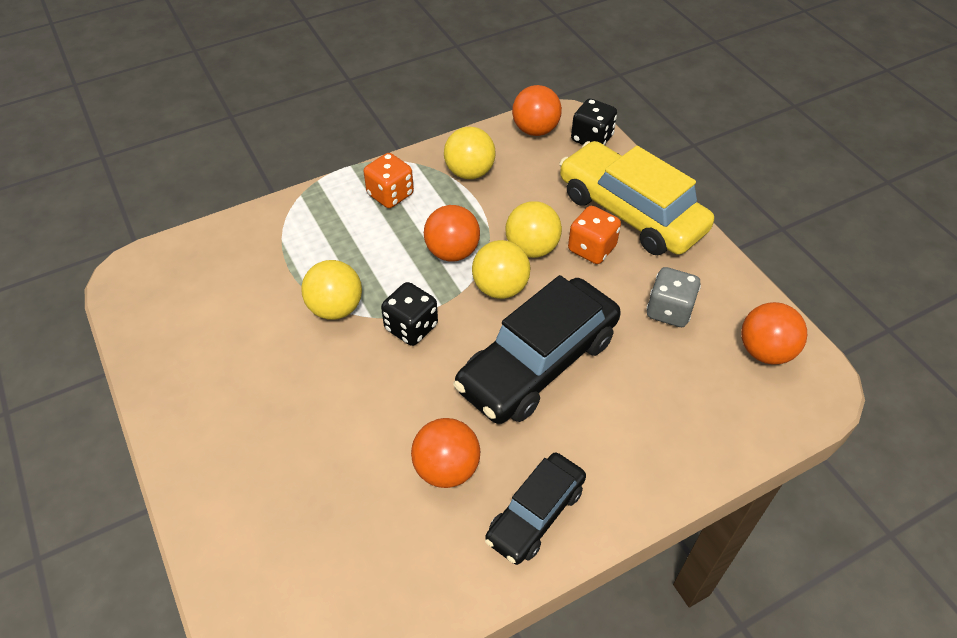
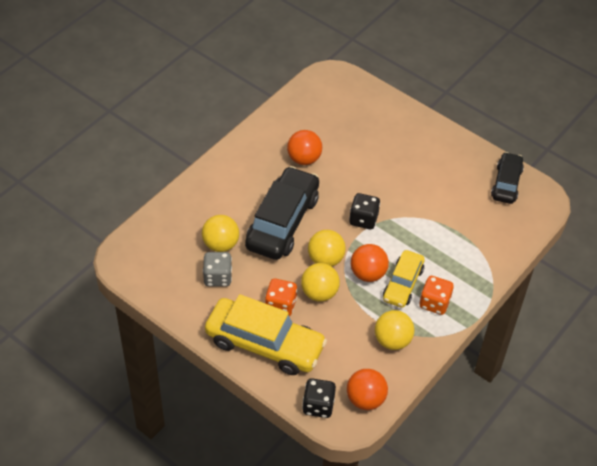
camera: 155 degrees right, 0 degrees up
(336, 308) = (413, 217): yellow ball -> yellow ball (221, 244)
(414, 226) = (403, 284): none -> yellow car
(535, 514) = (253, 153): black car -> black car (506, 183)
(765, 351) = (154, 269): orange ball -> none

